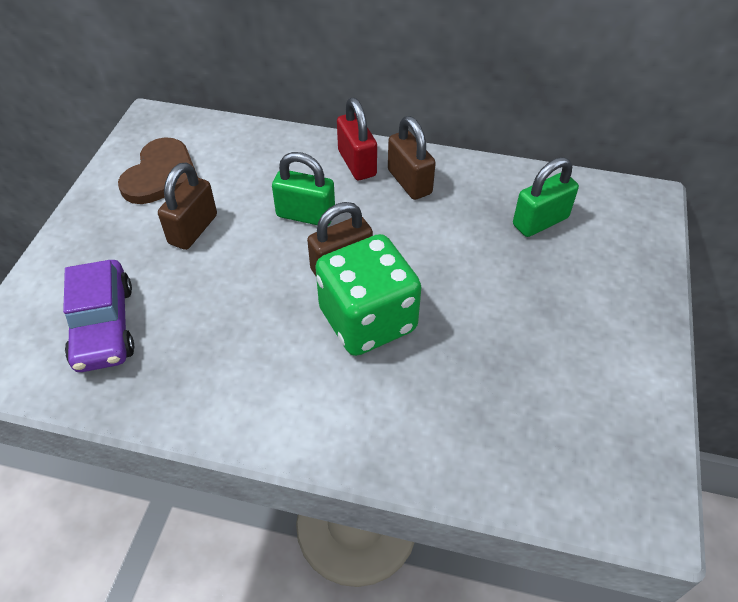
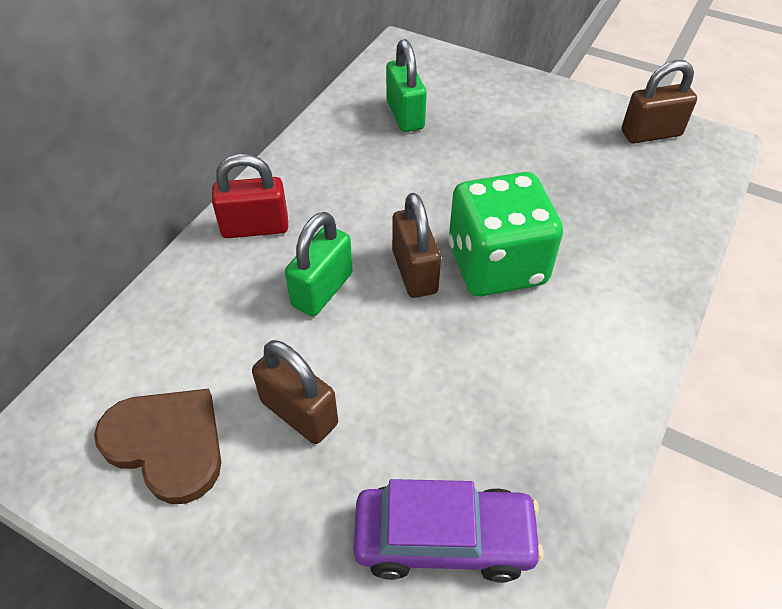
camera: 75 degrees left, 0 degrees up
(409, 182) = (308, 190): brown padlock -> brown padlock (651, 133)

